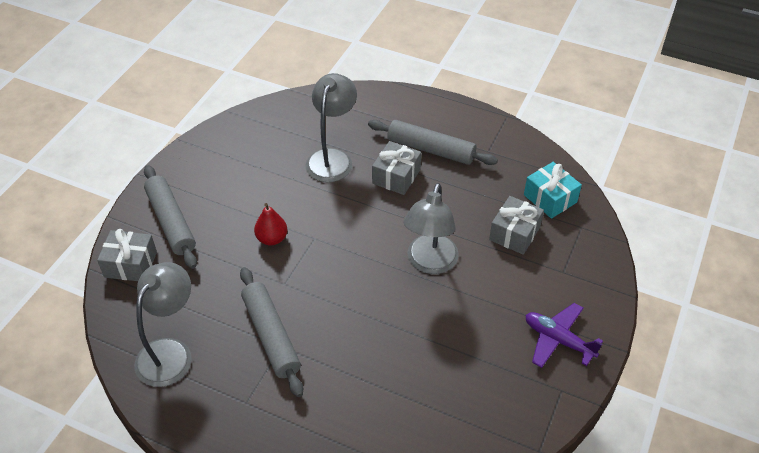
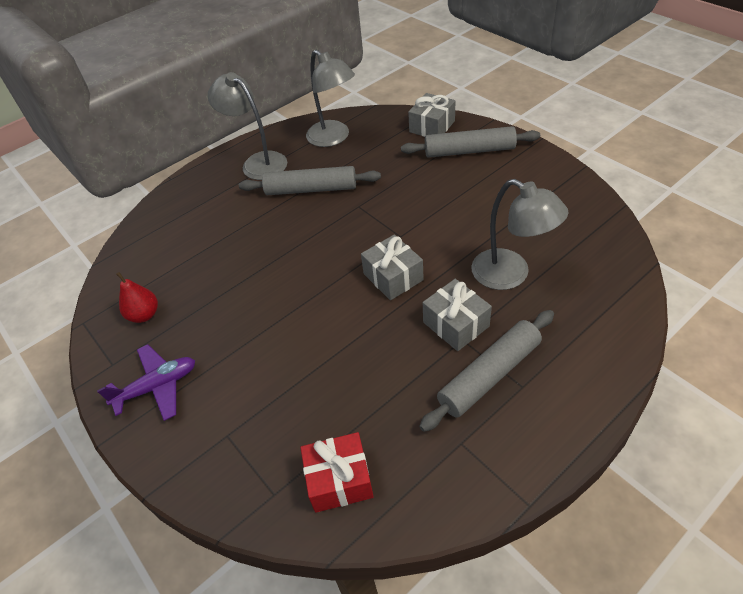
camera: 120 degrees right, 0 degrees up
(272, 239) = (415, 207): red pear -> red pear (144, 315)
(430, 263) = (316, 314): grey lamp -> grey lamp (258, 162)
(514, 233) = (308, 410): grey gift -> grey gift (393, 277)
(550, 198) = (339, 480): turquoise gift -> red gift

